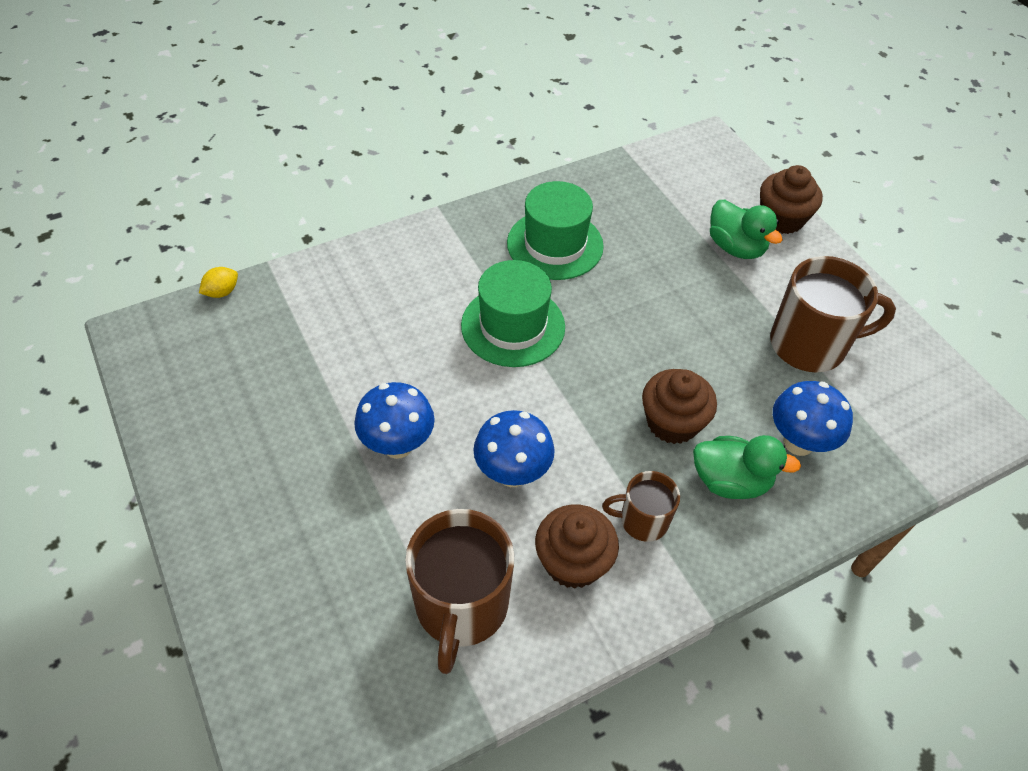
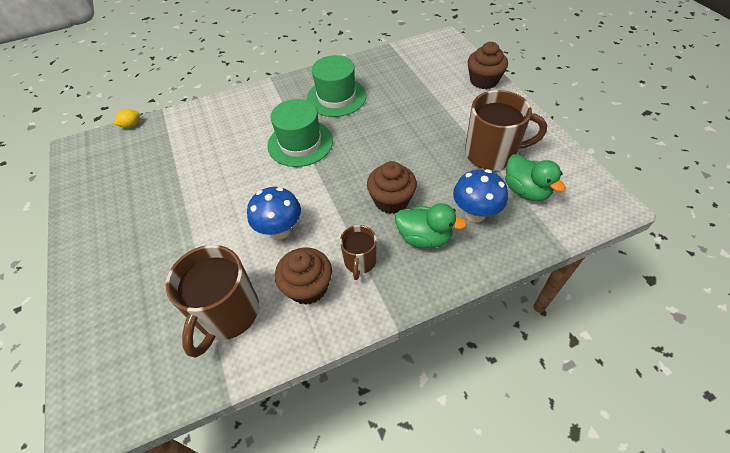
camera: 10 degrees right, 0 degrees up
(398, 445) = (212, 212): blue mushroom -> none
(642, 520) = (360, 261): brown mug -> brown mug turned 90 degrees counterclockwise
(735, 247) = (451, 97): green duck -> green duck (526, 190)

